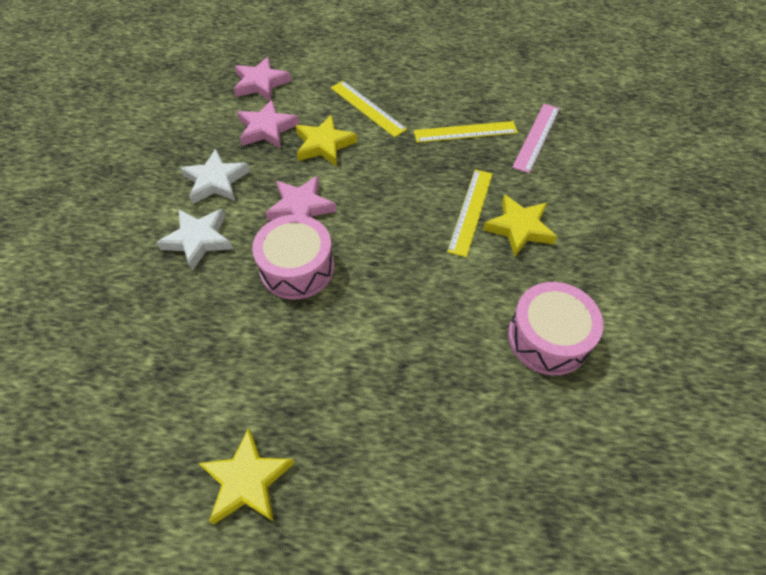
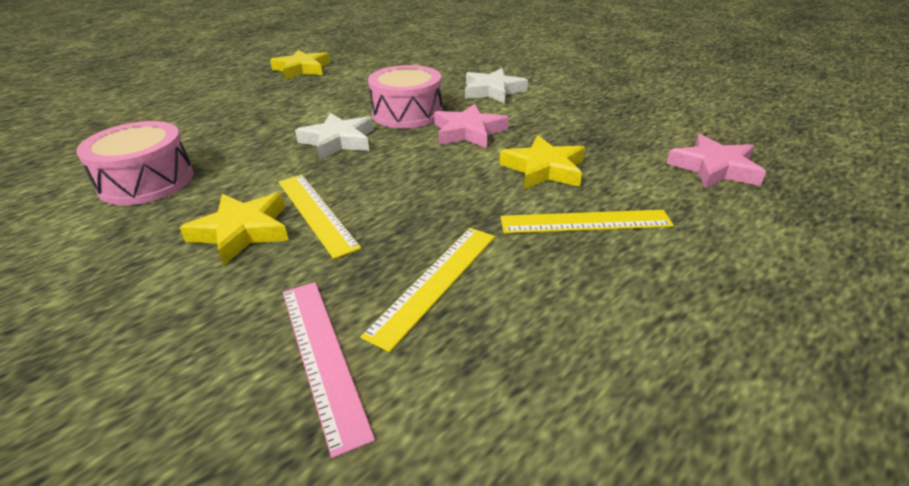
camera: 130 degrees right, 20 degrees down
(215, 181) = (554, 109): white star -> white star (338, 141)
(267, 129) = (610, 148): pink star -> none

